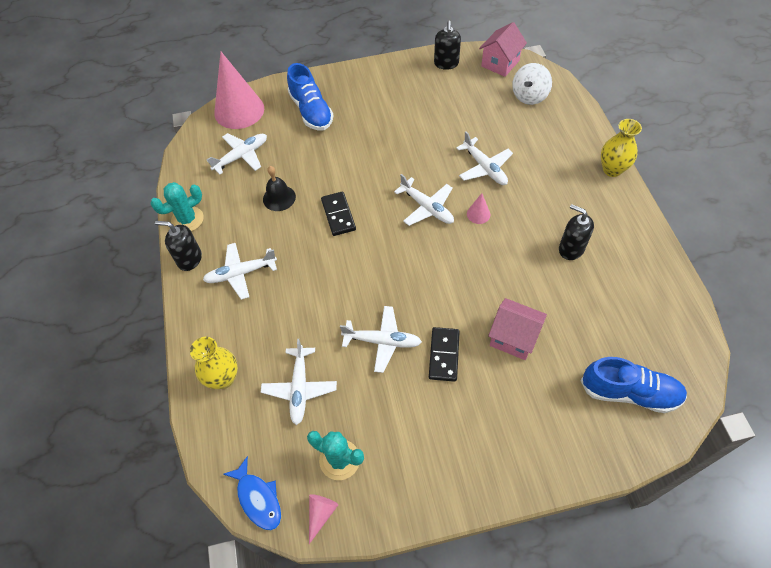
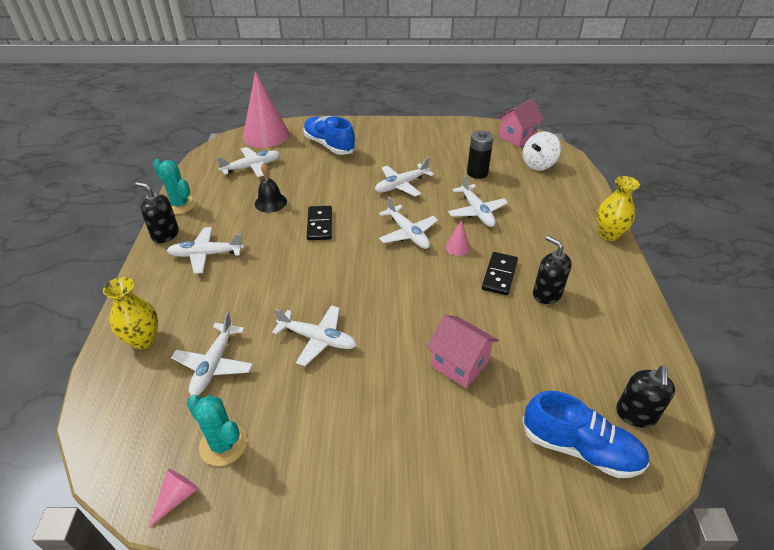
camera: 10 degrees right, 15 degrees down
(187, 219) = (180, 204): turquoise cactus -> turquoise cactus turned 60 degrees clockwise
(258, 498) = (118, 464): blue fish -> none
(311, 111) = (329, 145): blue shoe -> blue shoe turned 150 degrees clockwise
(402, 149) = (402, 185): none -> white plane
(444, 355) = (378, 365): black domino -> black domino (499, 275)
(446, 63) = (466, 130): black soap dispenser -> black soap dispenser (636, 414)
(472, 119) = (477, 173): none -> black battery

